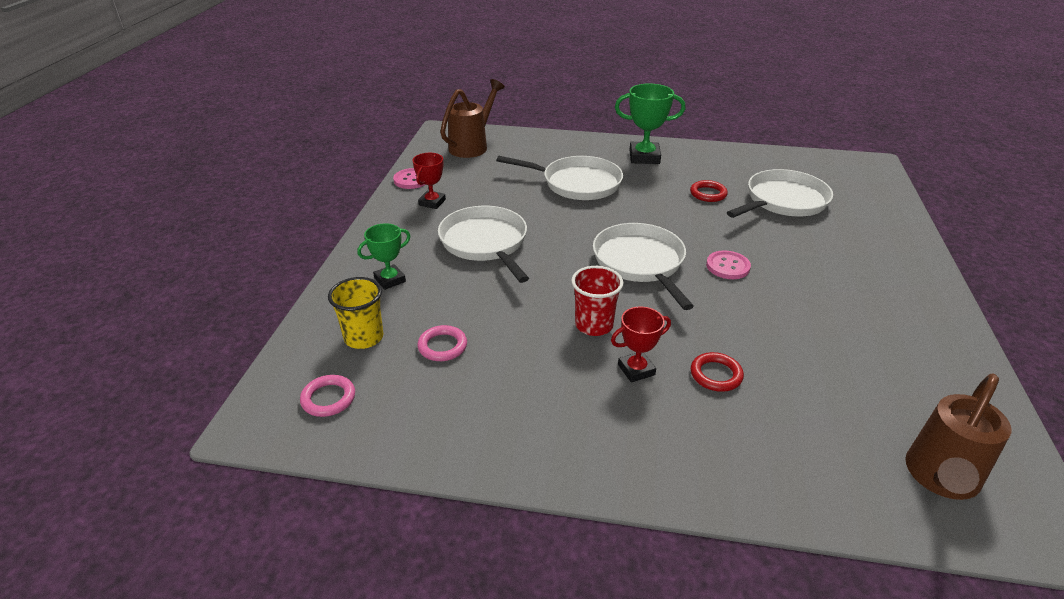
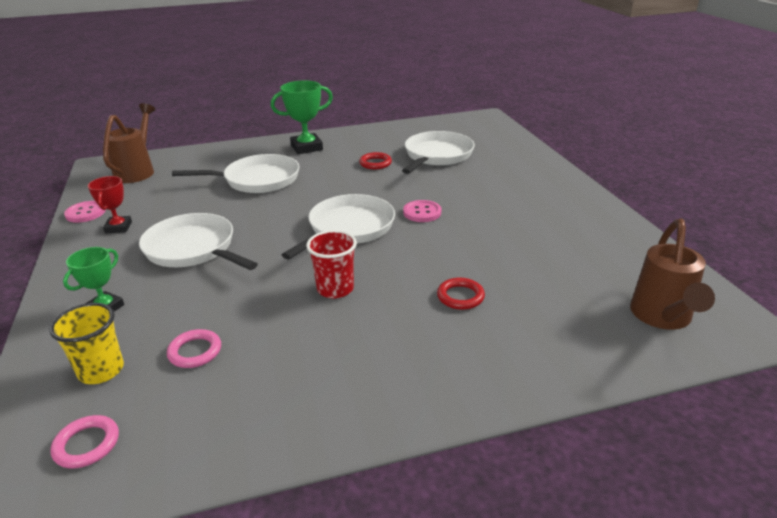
camera: 25 degrees left, 5 degrees down
(636, 370) = (393, 313): red trophy -> none
(640, 263) = (348, 228): white pan -> white pan turned 75 degrees clockwise

